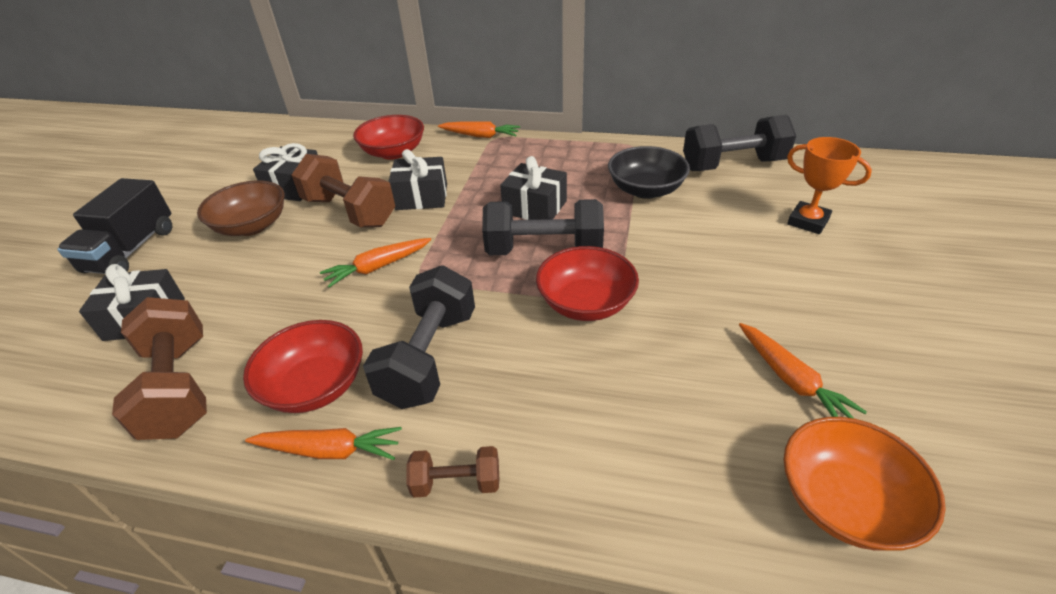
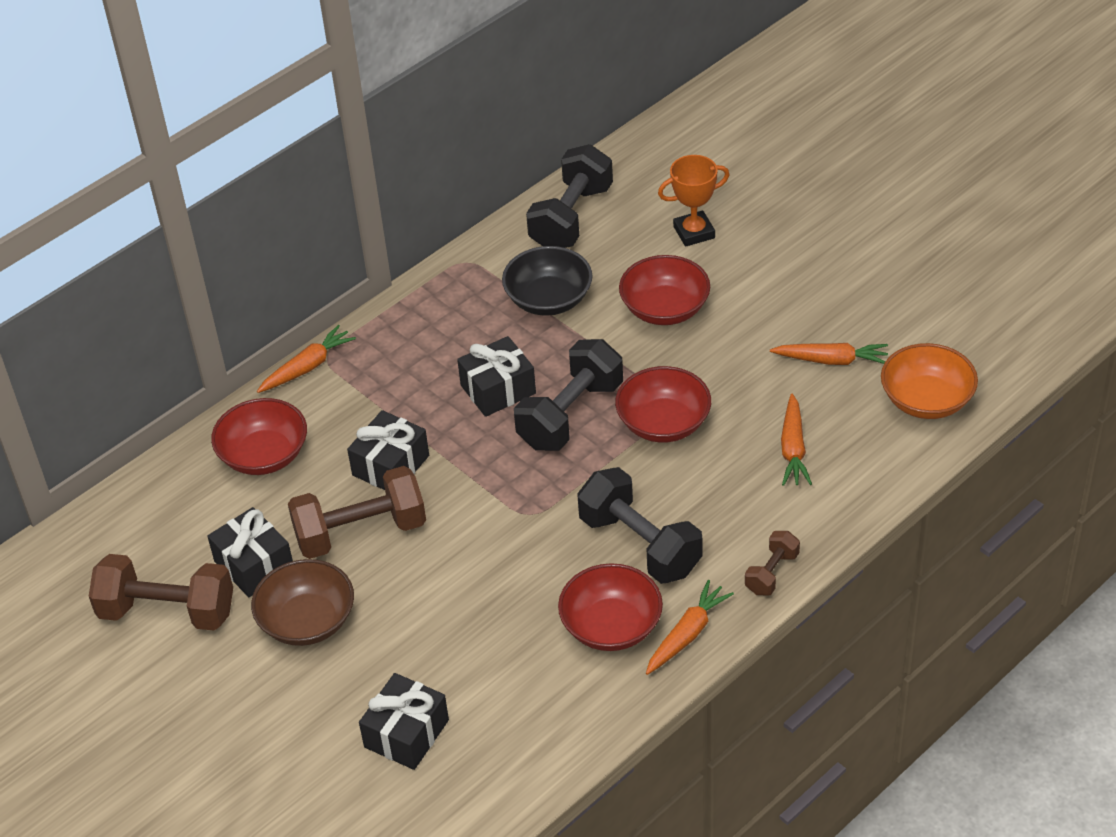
camera: 55 degrees left, 5 degrees up
(131, 250) = (254, 735): black truck -> none
(179, 387) = (535, 718): brown dumbbell -> brown dumbbell (167, 612)
(378, 267) = (485, 539): orange carrot -> orange carrot (793, 448)
(709, 245) = (665, 309): none -> red bowl

